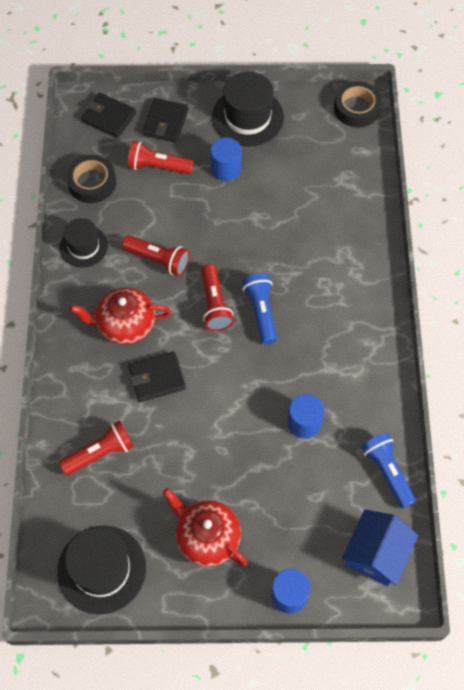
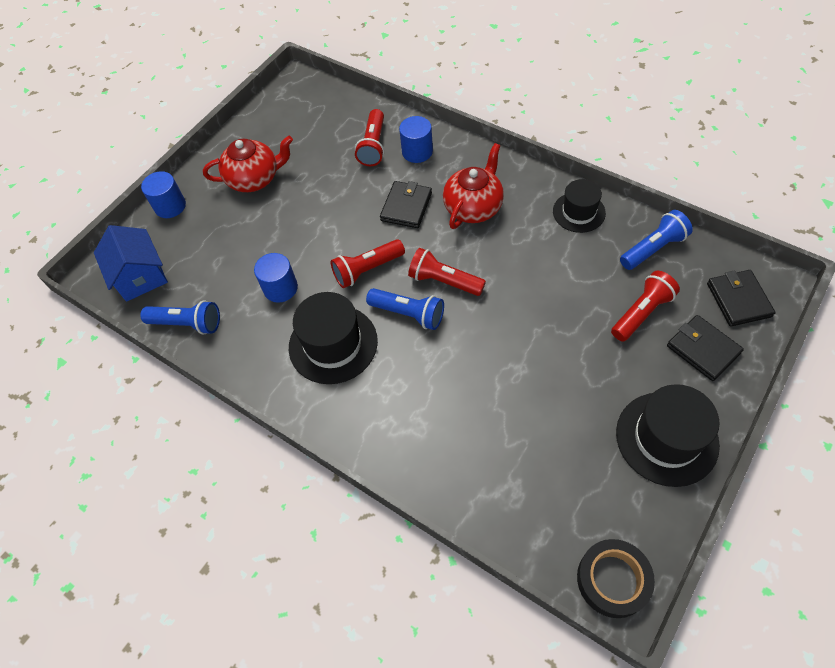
camera: 130 degrees right, 5 degrees down
(92, 182) = (653, 248): black tape -> blue flashlight
(101, 569) = (290, 114): black hat -> black hat (333, 344)
(108, 117) = (738, 300): black wallet -> black wallet turned 75 degrees counterclockwise
(158, 260) = (524, 261): red flashlight -> red flashlight (367, 270)
(226, 168) = (601, 375): blue cylinder -> blue cylinder (417, 151)

